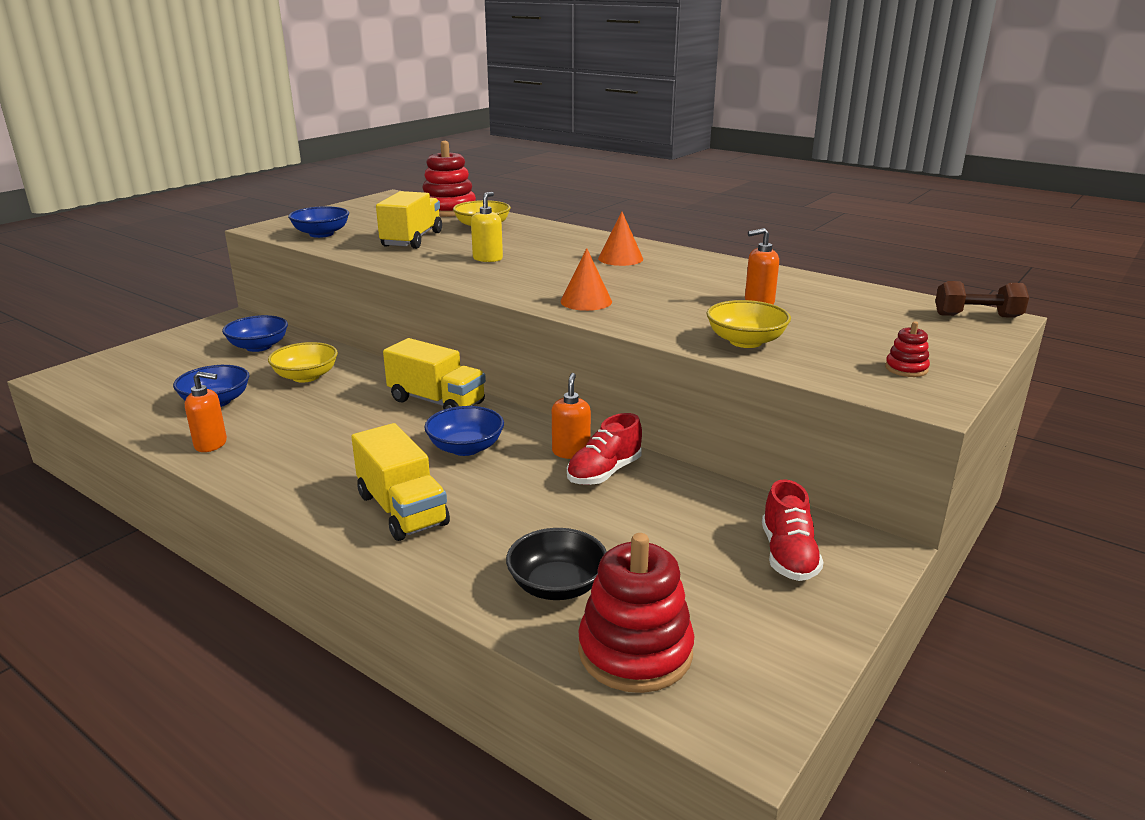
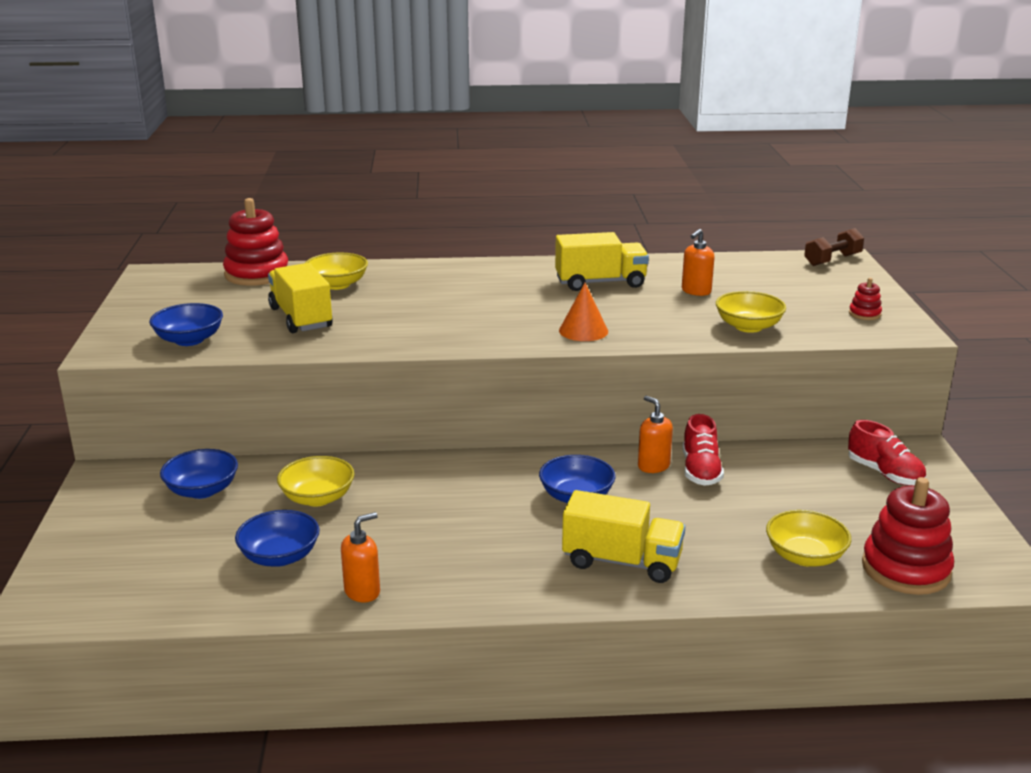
camera: 40 degrees left, 0 degrees up
(436, 402) = (481, 471): yellow truck -> yellow truck (600, 283)
(488, 259) = (418, 316): yellow soap dispenser -> none
(557, 585) = (805, 556): black bowl -> yellow bowl
(620, 258) = (525, 282): orange cone -> none

